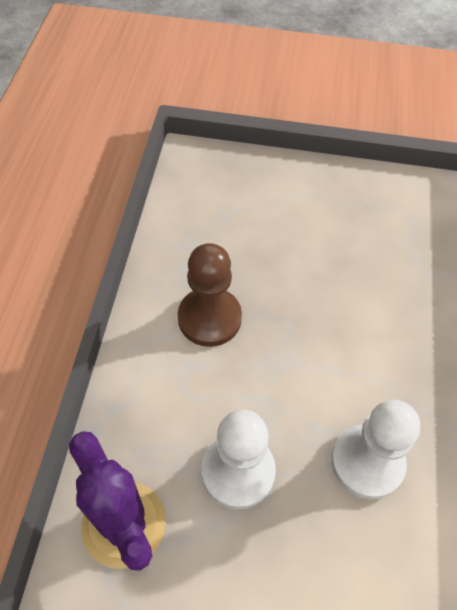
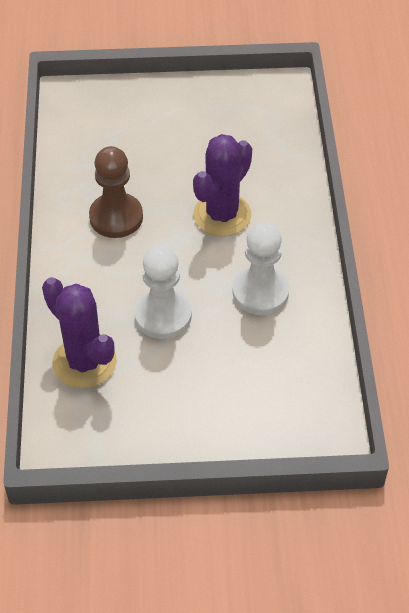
camera: 10 degrees left, 5 degrees down
(335, 340) = (222, 215): none -> purple cactus

